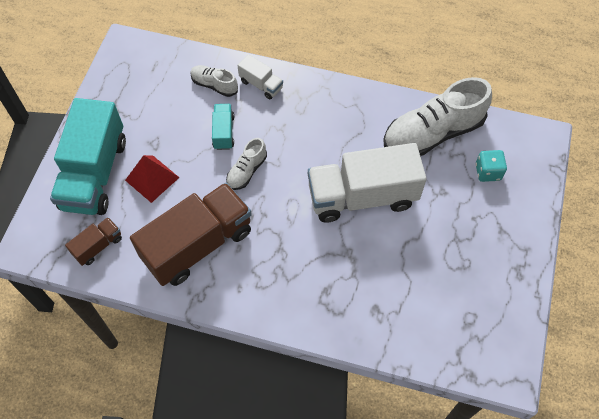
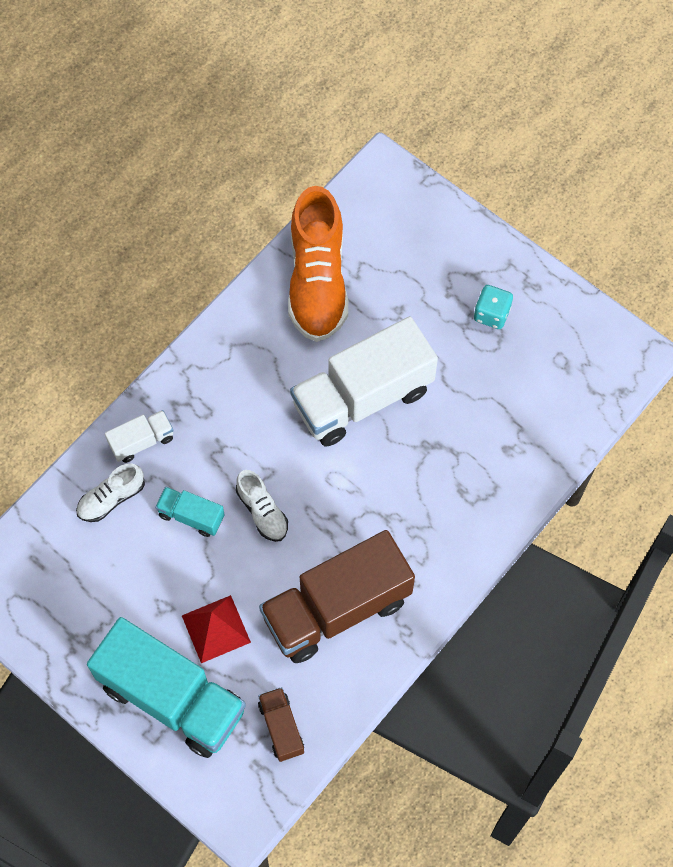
camera: 65 degrees left, 5 degrees up
(198, 245) = (336, 608): brown truck -> brown truck turned 105 degrees counterclockwise
(362, 196) = (362, 397): white truck -> white truck turned 45 degrees clockwise
(432, 133) = (317, 281): white shoe -> orange shoe
(488, 172) = (398, 250): turquoise dice -> turquoise dice (491, 314)

